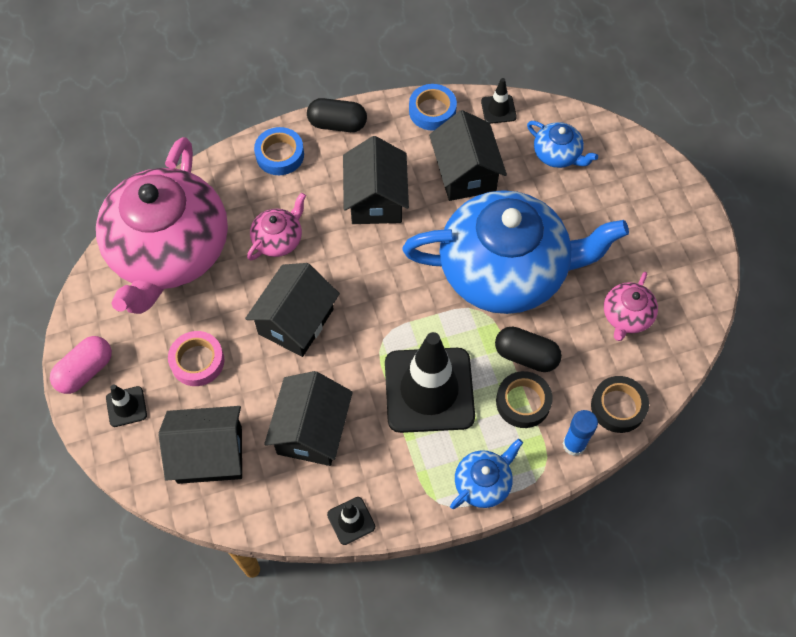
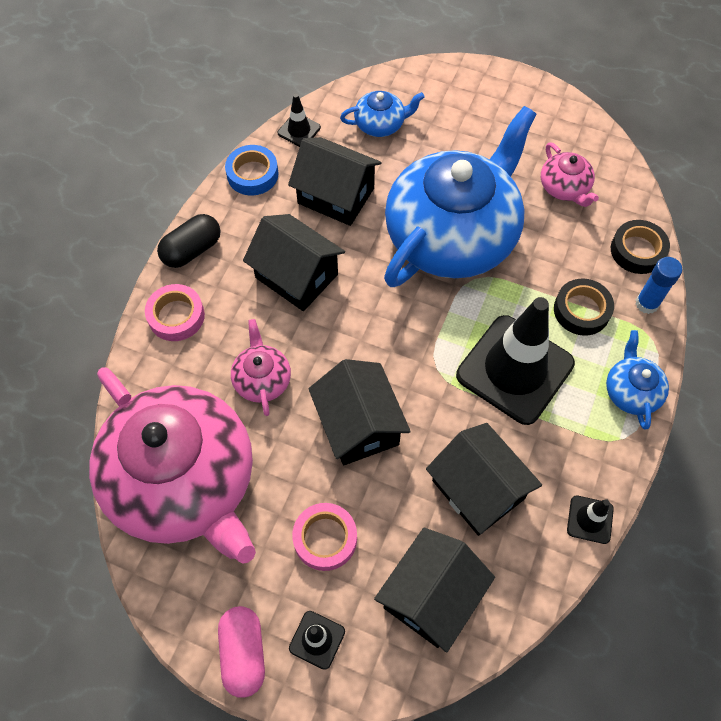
camera: 50 degrees left, 0 degrees up
(280, 155) = (176, 316): blue tape -> pink tape
(526, 356) = (542, 278): black capsule -> none

